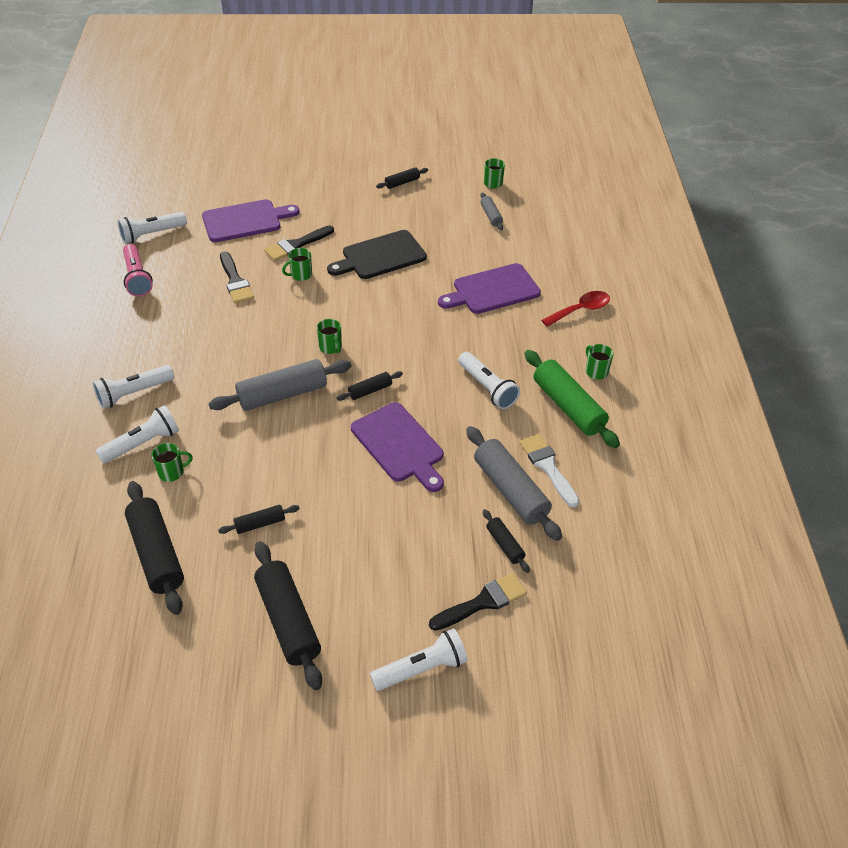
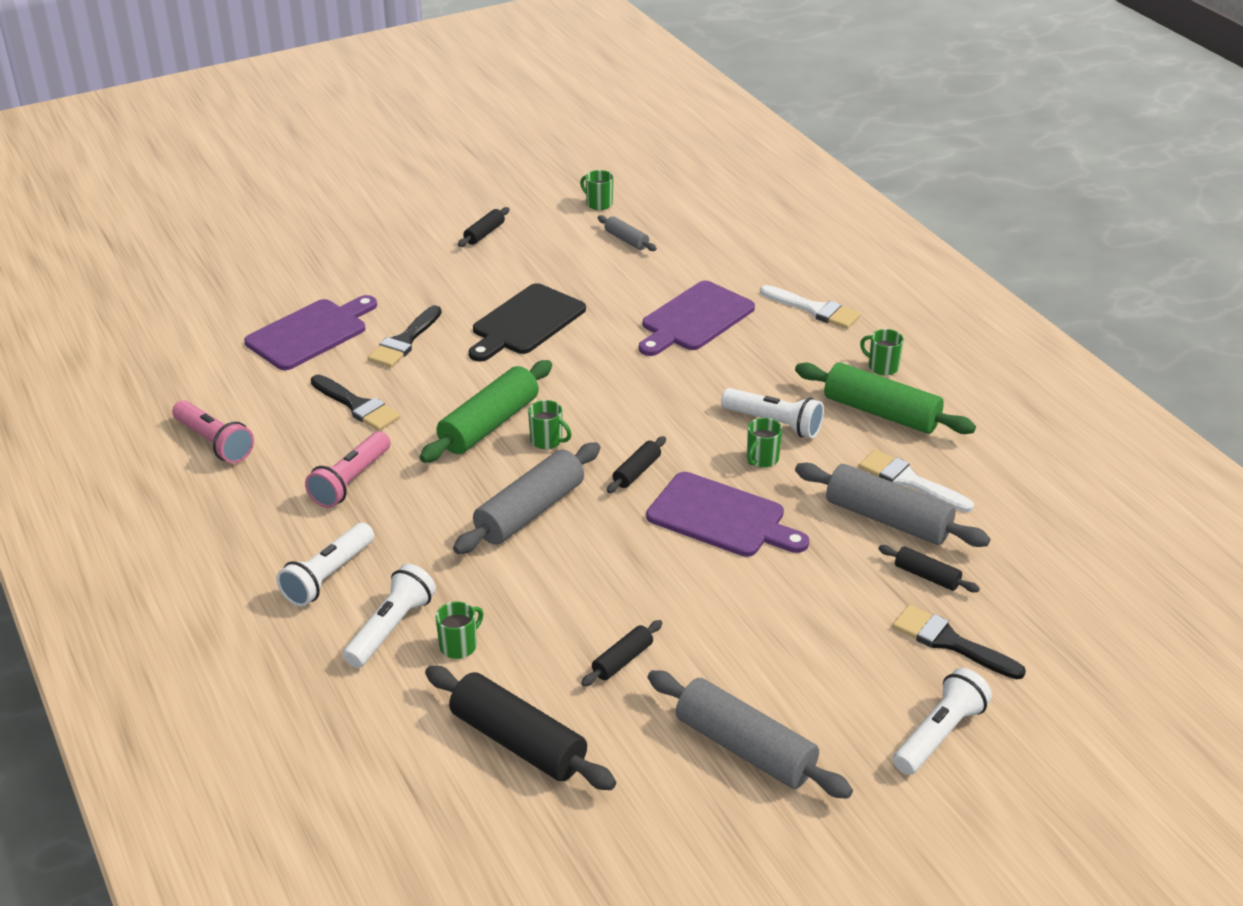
camera: 25 degrees left, 10 degrees down
(152, 234) = (190, 386): white flashlight -> none
(193, 333) = (351, 481): none -> pink flashlight
(288, 620) = (745, 748): black rolling pin -> grey rolling pin
(300, 275) = (439, 373): green mug -> green mug (762, 459)
(303, 322) = (489, 424): none -> green rolling pin
(482, 602) = (950, 642): black brush -> black brush turned 90 degrees counterclockwise
(580, 310) = (814, 309): red spoon -> white brush

